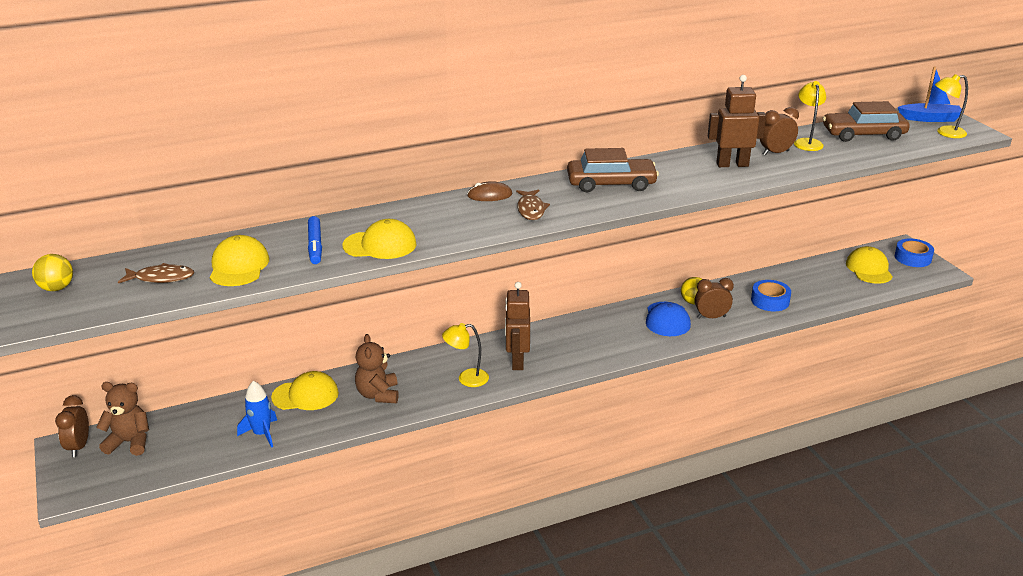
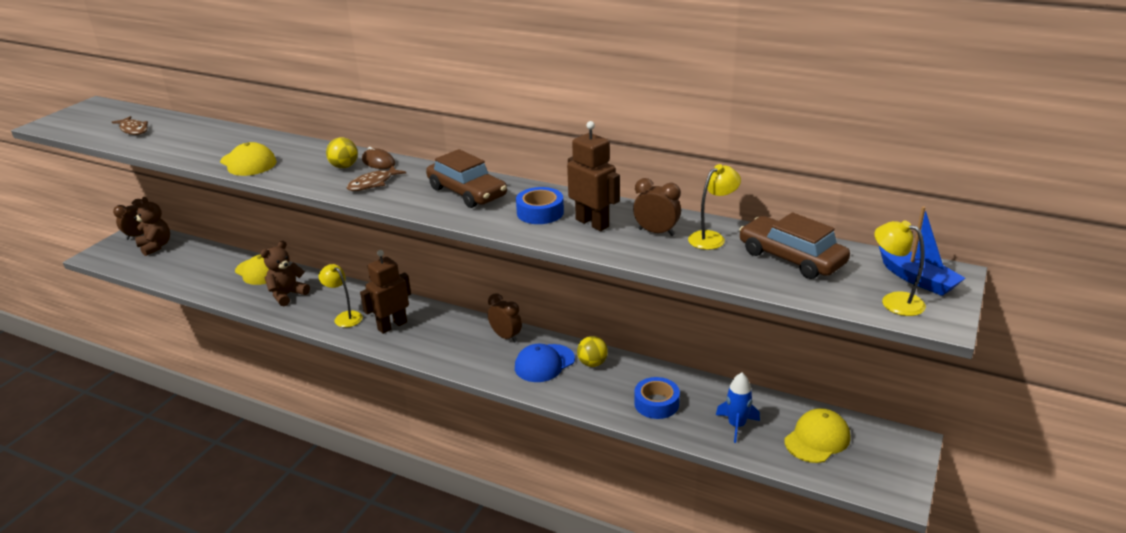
camera: 50 degrees right, 0 degrees up
(57, 288) = (96, 114): yellow ball -> yellow ball (344, 166)
(239, 266) = (170, 140): yellow cap -> none
(262, 434) = (202, 280): blue rocket -> blue rocket (736, 425)
(315, 245) = (225, 146): blue marker -> none
(711, 317) = (580, 384): brown clock -> brown clock (506, 337)
(912, 258) = (894, 460): blue tape -> blue tape (540, 212)

